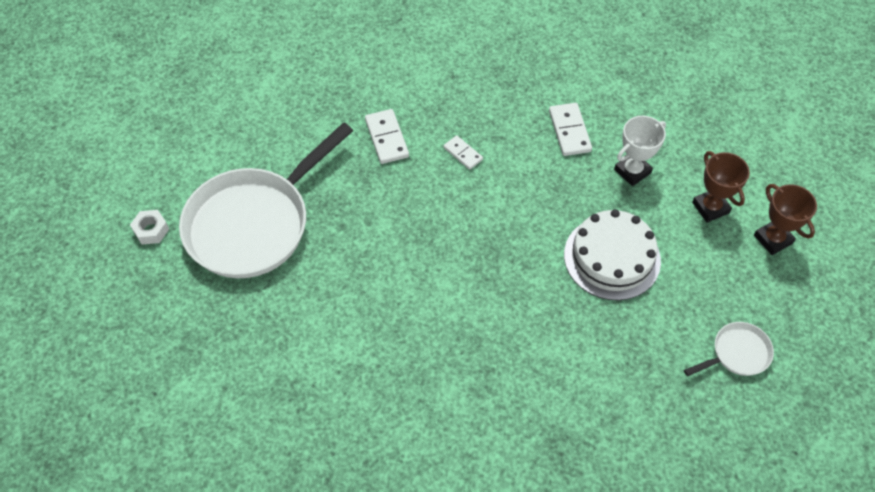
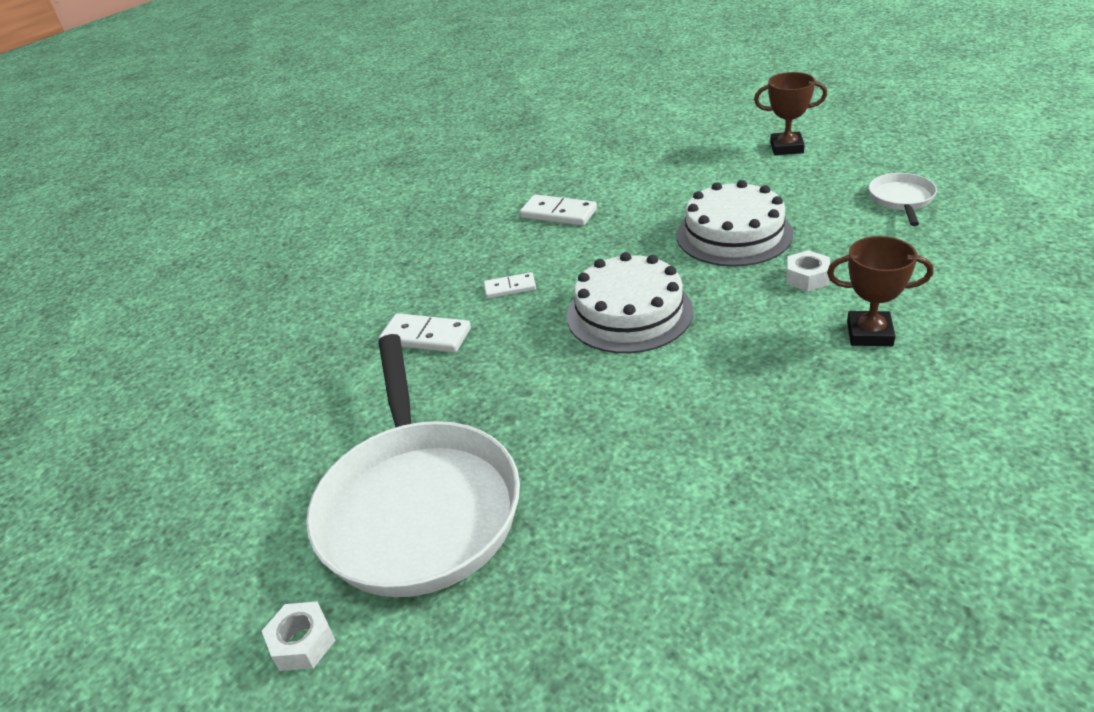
camera: 50 degrees left, 20 degrees down
(477, 237) = (629, 313): none -> white cake
(583, 327) = (807, 278): none -> white nut
(632, 171) = (643, 193): white trophy -> none
(710, 207) = (724, 166): brown trophy -> brown trophy (869, 333)

